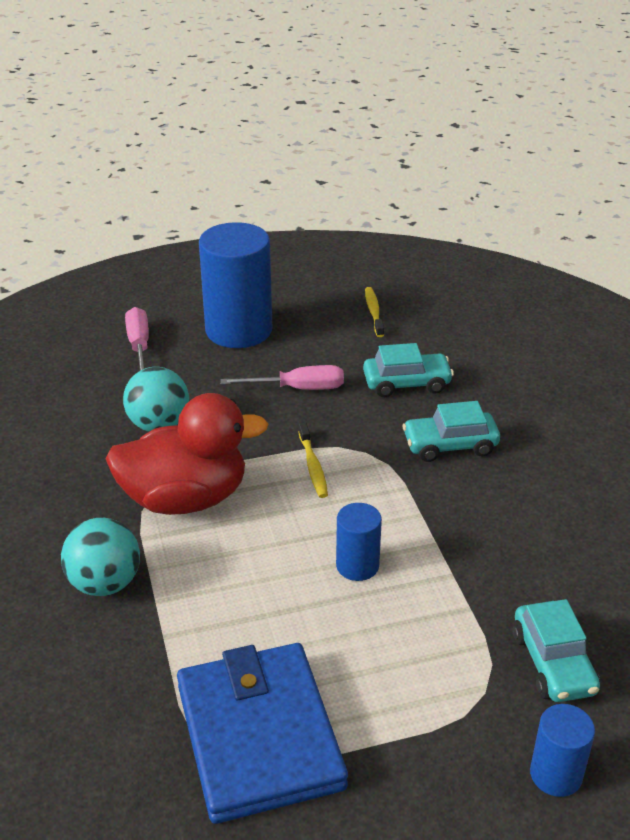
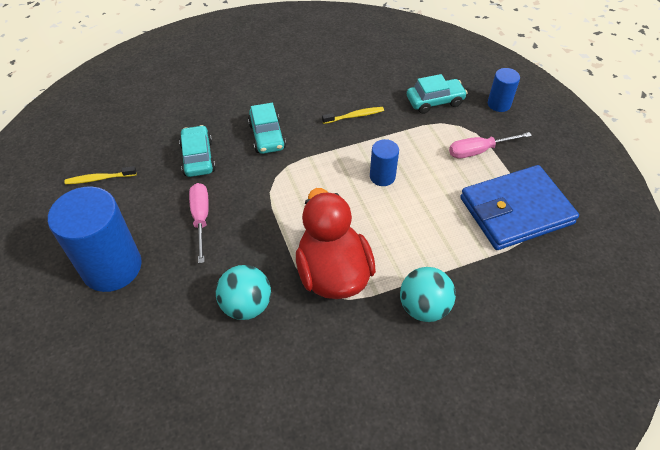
camera: 95 degrees left, 15 degrees up
(139, 346) = (127, 342): pink screwdriver -> pink screwdriver (479, 151)
(313, 466) = (291, 204): yellow toothbrush -> yellow toothbrush (354, 116)

